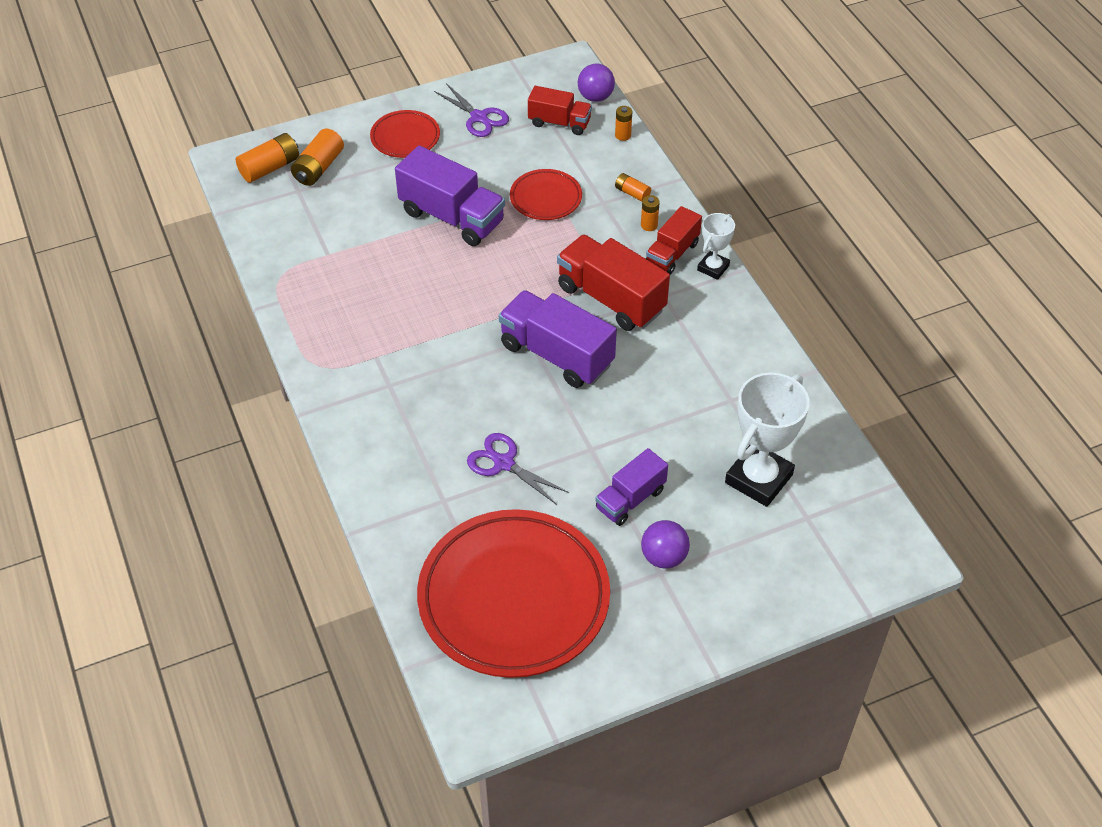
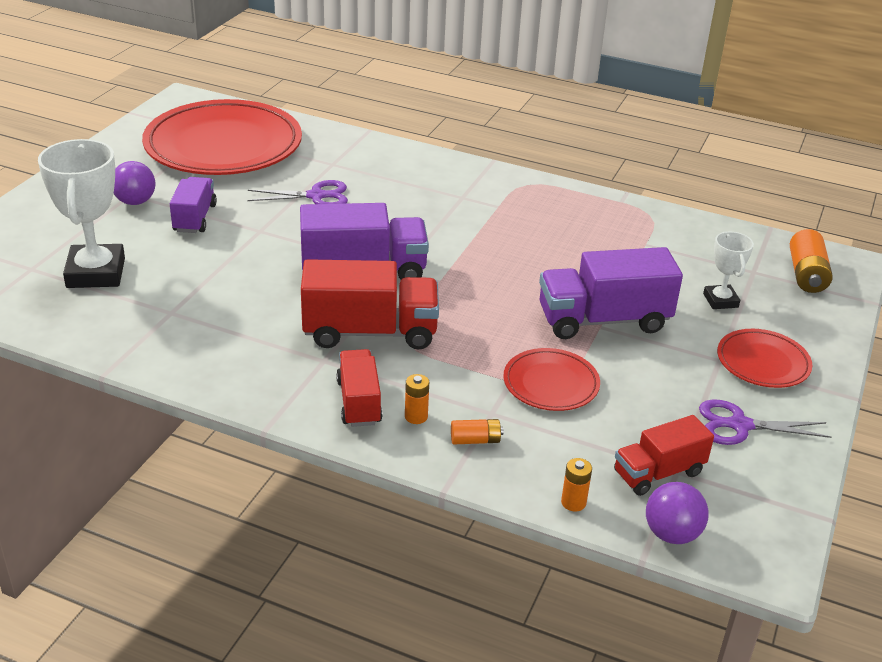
camera: 135 degrees right, 15 degrees down
(318, 168) = (774, 295): orange battery -> none
(713, 268) = (301, 412): white trophy -> white trophy (720, 300)

